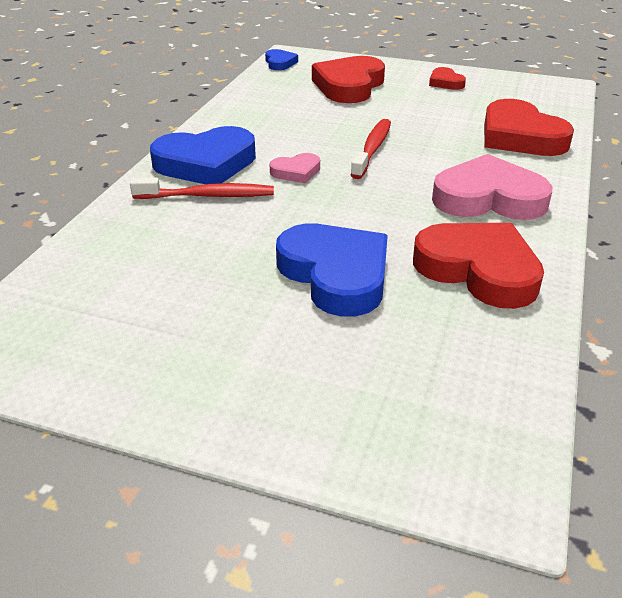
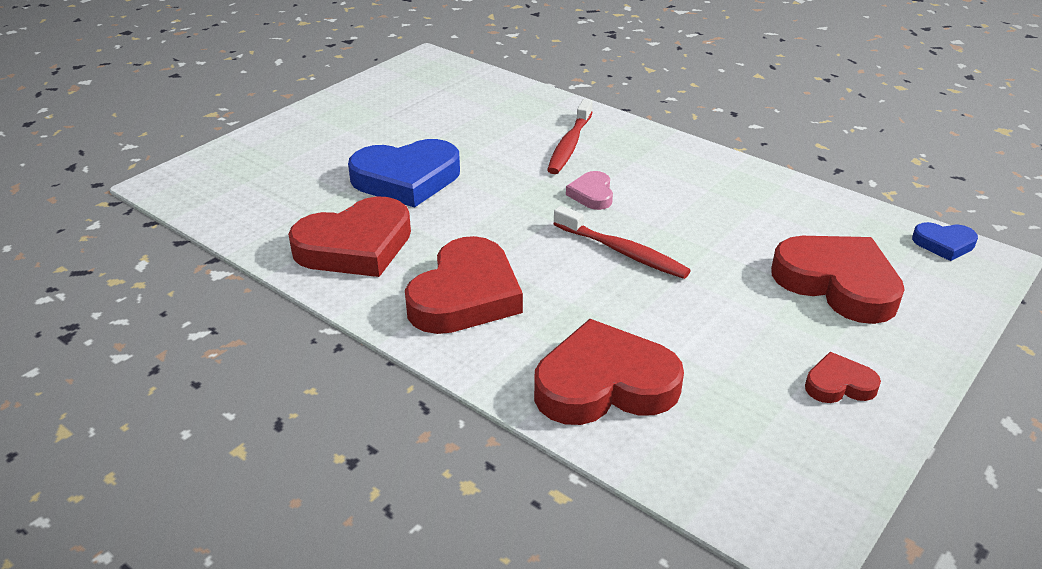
camera: 110 degrees right, 0 degrees up
(206, 163) = (635, 151): blue heart -> none
(488, 198) = (465, 295): pink heart -> red heart

